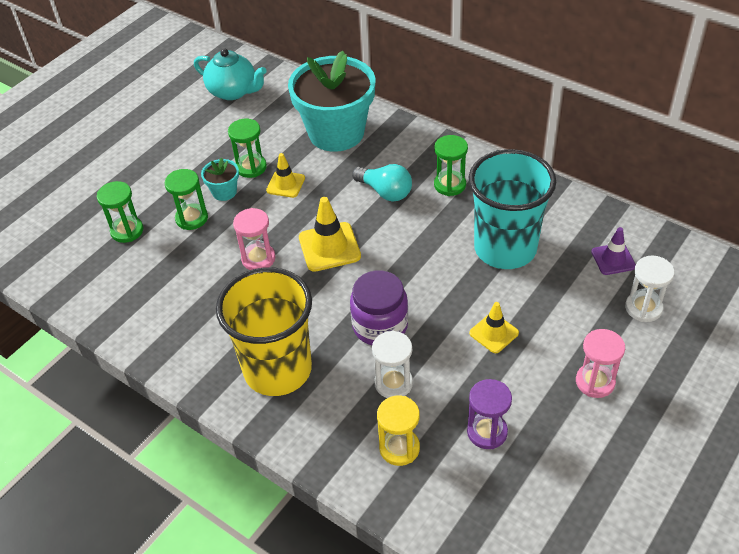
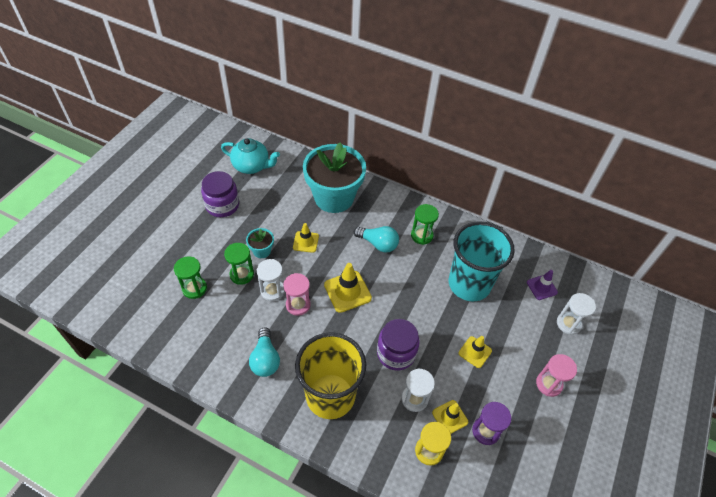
camera: 15 degrees left, 5 degrees up
(184, 136) = (222, 205): none -> purple jar
(200, 320) = (265, 359): none -> turquoise light bulb
(228, 240) = (272, 291): none -> white hourglass
(251, 167) = (277, 229): green hourglass -> none
(438, 410) = (450, 417): none -> yellow traffic cone

